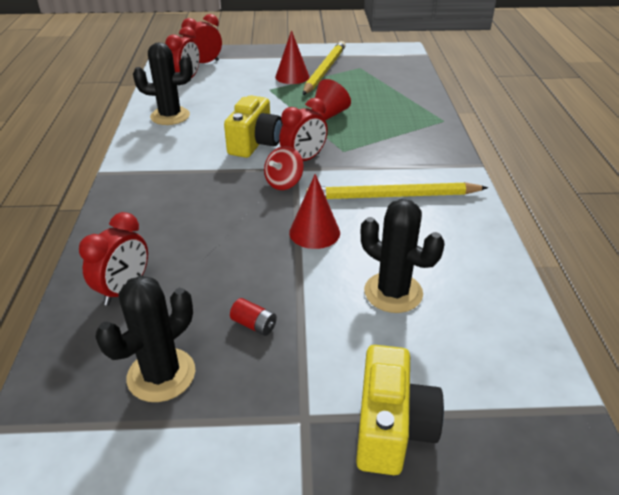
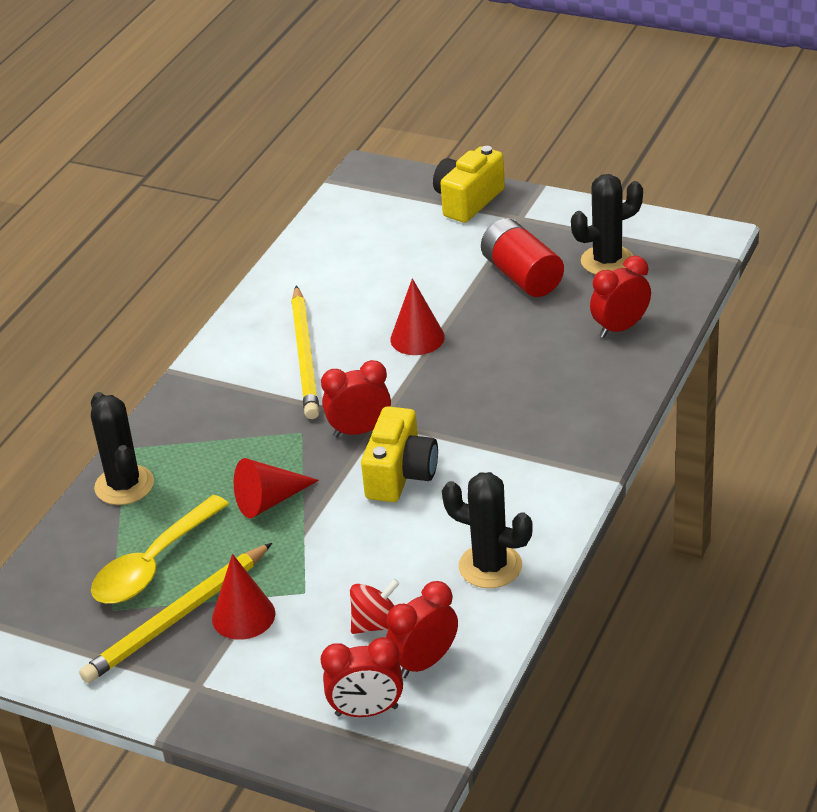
camera: 150 degrees left, 0 degrees up
(254, 325) = (522, 276): red battery -> red battery, size x2.30
(255, 143) = (400, 475): yellow camera -> yellow camera turned 150 degrees clockwise
(284, 183) = (406, 403): red spinning top -> red spinning top (376, 624)
(360, 83) = (153, 564): none -> yellow spoon
(392, 196) = (305, 356): yellow pencil -> yellow pencil turned 60 degrees clockwise
(393, 292) = (393, 271): black cactus -> black cactus (124, 485)

